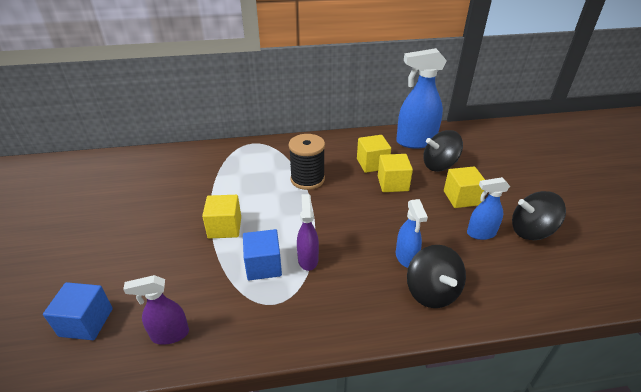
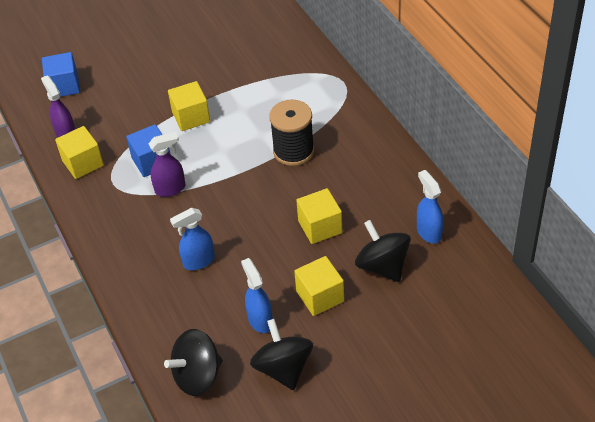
camera: 75 degrees right, 10 degrees up
(372, 164) = (352, 199): yellow cube -> yellow cube (83, 163)
(415, 142) = (428, 232): blue spray bottle -> blue spray bottle, size x0.56
(432, 292) = (159, 288): black spinning top -> black spinning top (197, 376)

